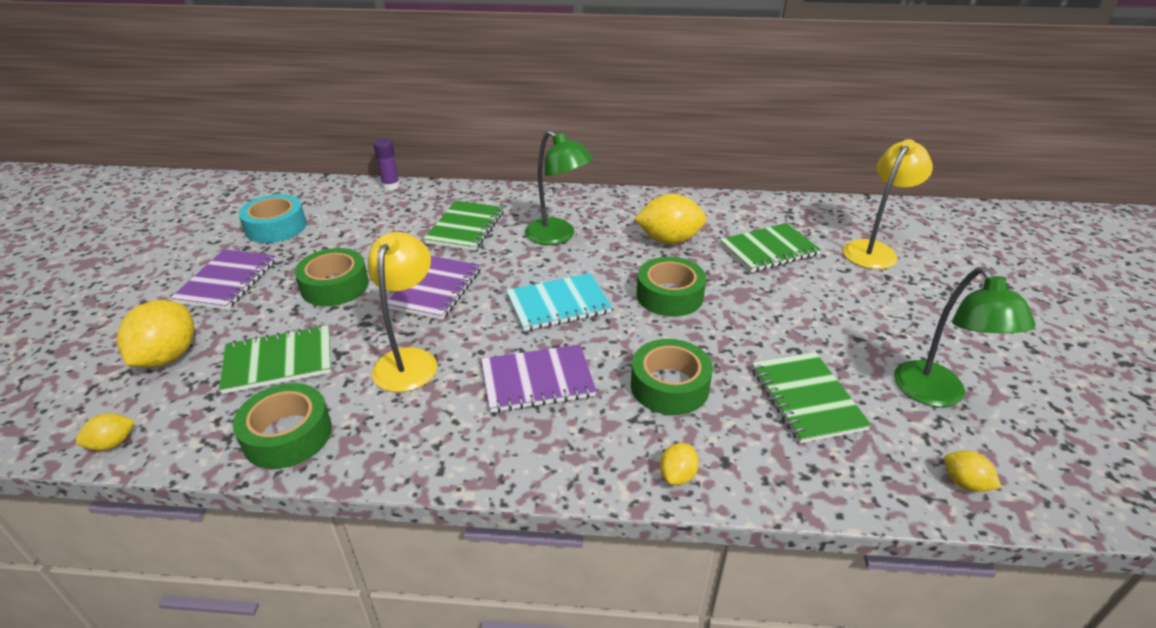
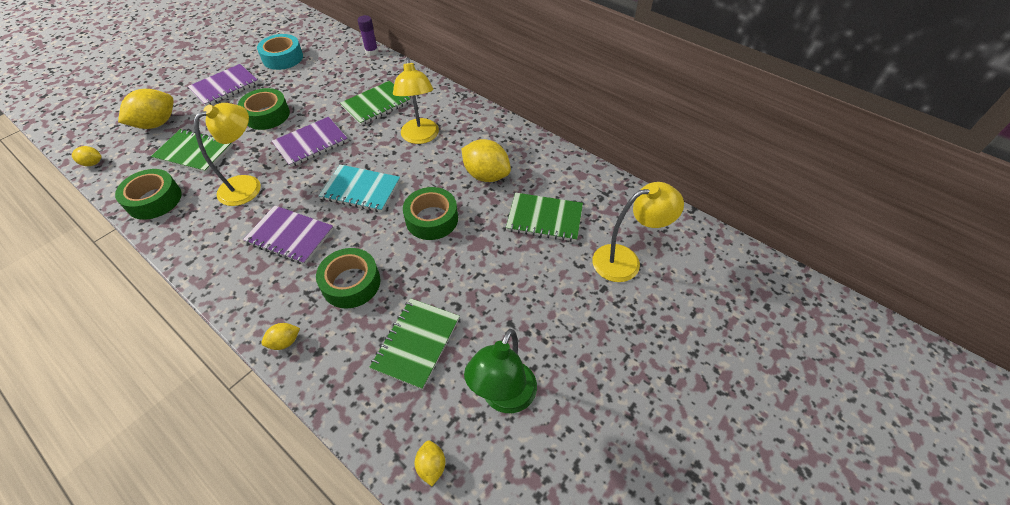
camera: 35 degrees right, 15 degrees up
(557, 236) = (420, 137): green lamp -> yellow lamp

